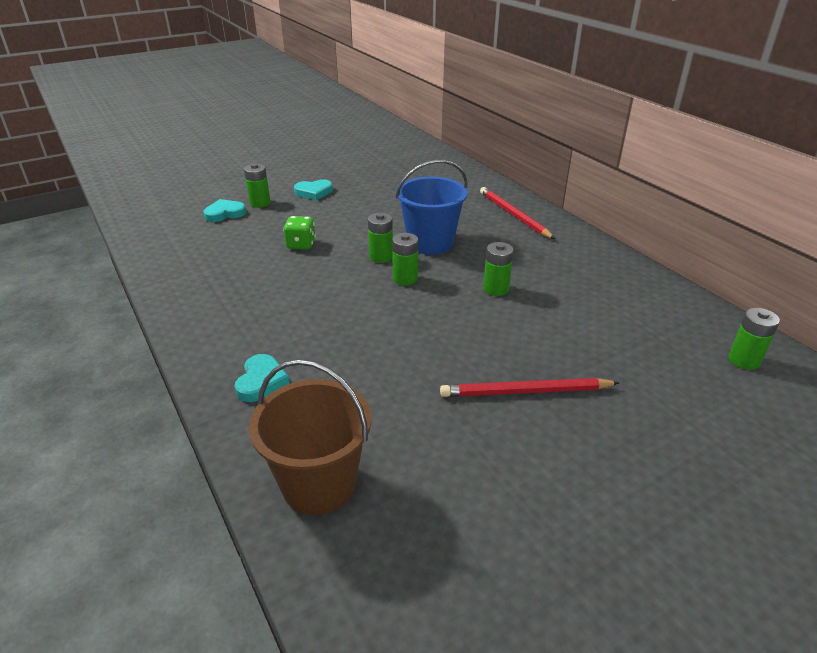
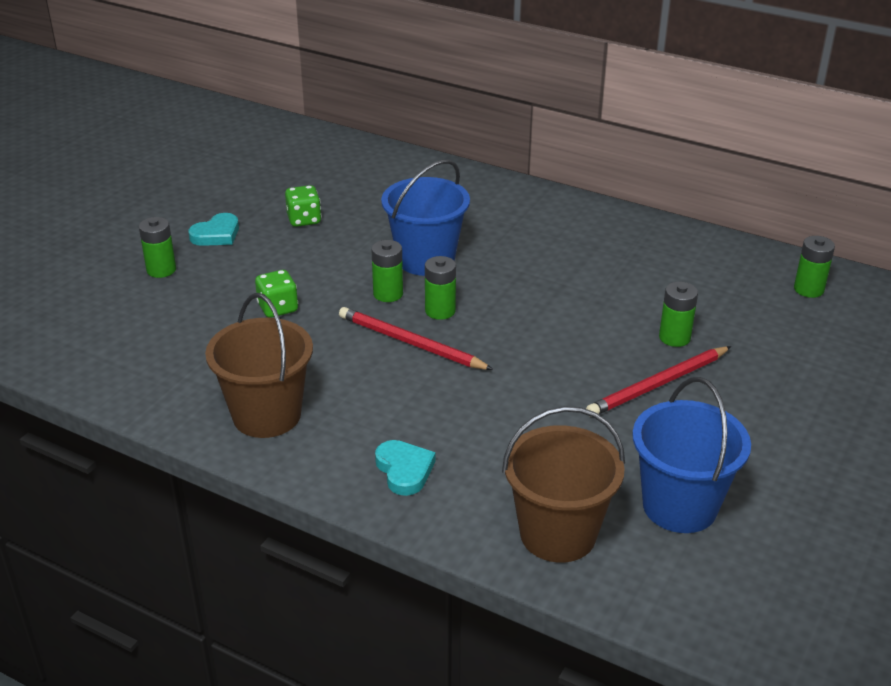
camera: 30 degrees left, 0 degrees up
(218, 308) = (267, 415): none -> brown bucket
(225, 213) = (130, 298): turquoise heart -> none
(376, 197) = (304, 220): none -> green dice
(446, 507) = (679, 506): none -> blue bucket
(496, 289) = (543, 291): green battery -> green battery (674, 337)
(514, 215) = (485, 198): red pencil -> red pencil (411, 343)

